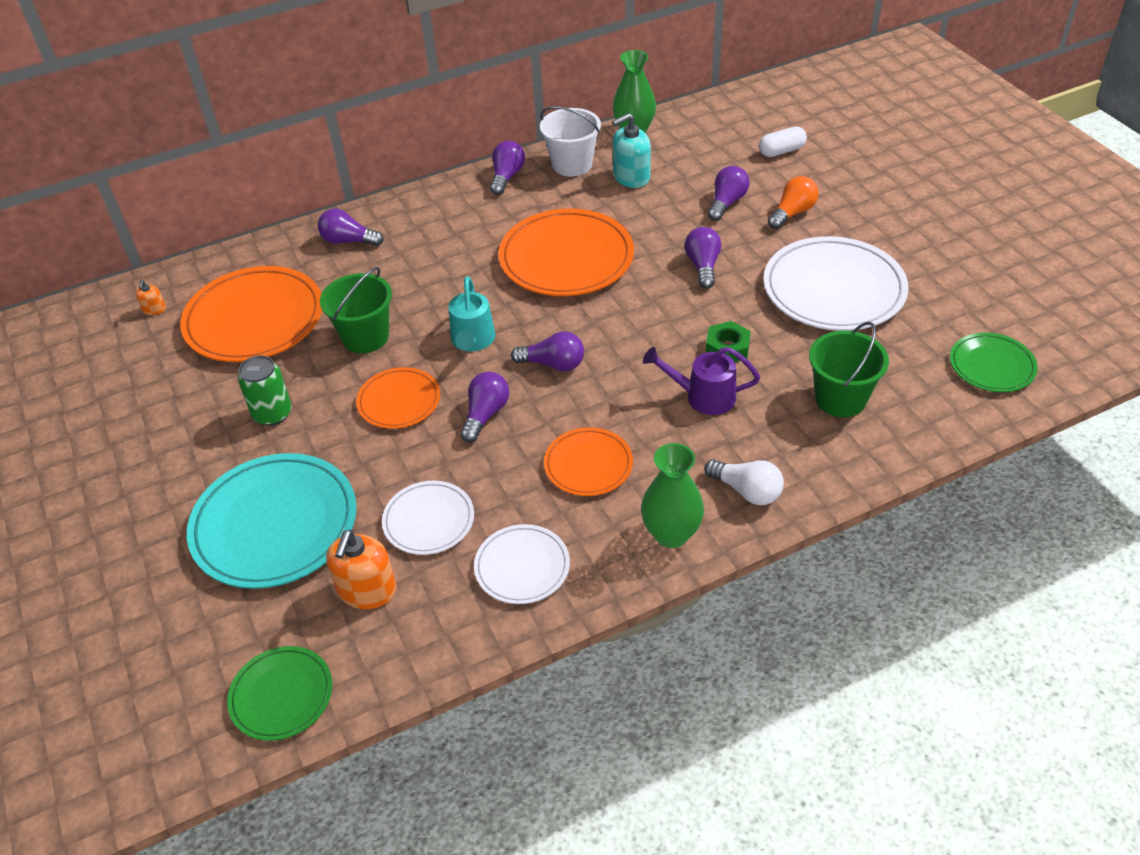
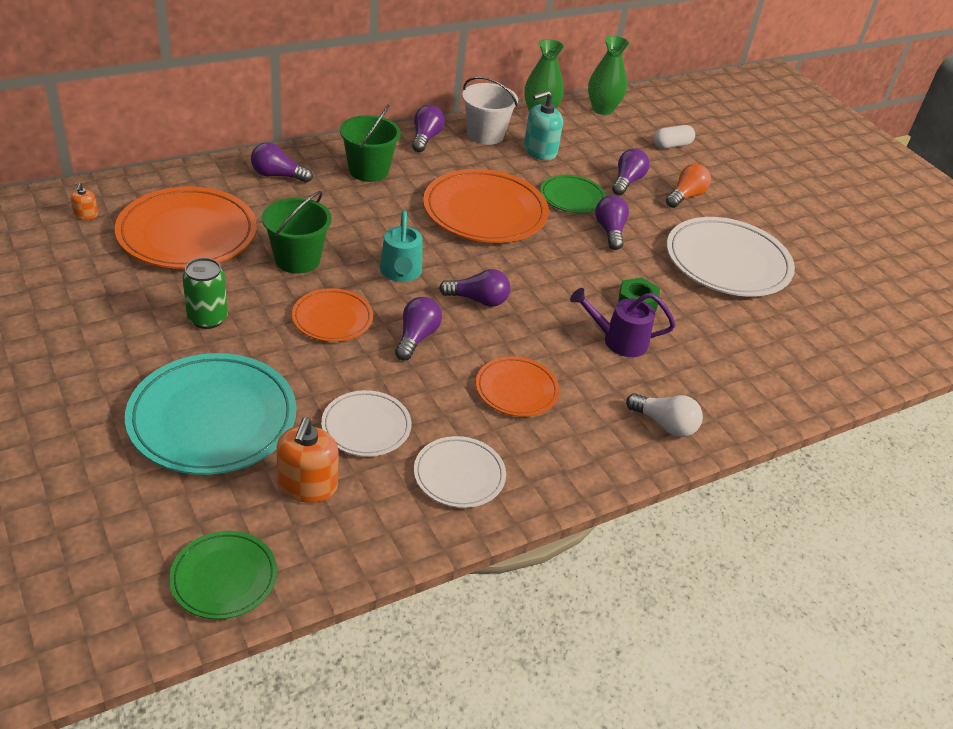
camera: 10 degrees left, 5 degrees down
(671, 534) = (598, 456): green vase -> green vase (602, 109)
(840, 398) = (741, 353): green bucket -> green bucket (368, 171)
(991, 366) = (870, 338): green plate -> green plate (572, 197)

